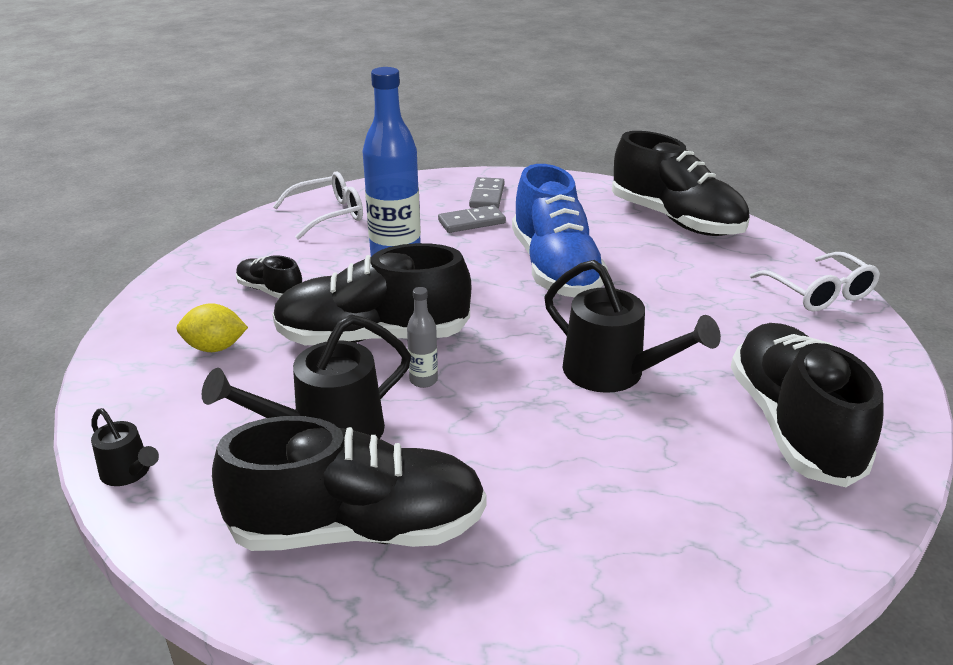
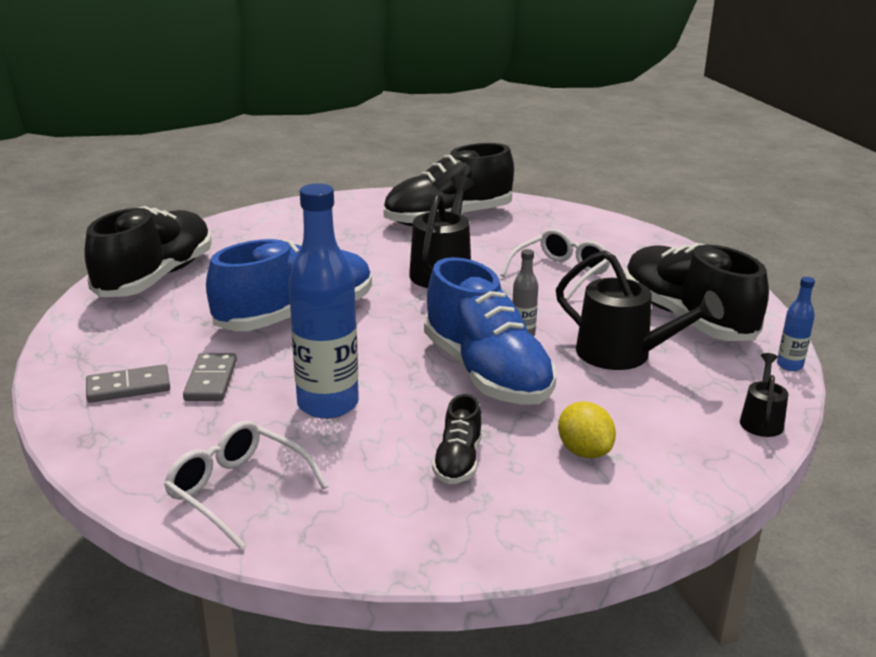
camera: 115 degrees left, 5 degrees down
(178, 563) = (789, 365): none -> blue bottle
(372, 337) = (486, 373): black shoe -> blue shoe
(471, 222) = (211, 380): grey domino -> grey domino turned 45 degrees clockwise
(819, 293) = (271, 219): white glasses -> white glasses (561, 273)

